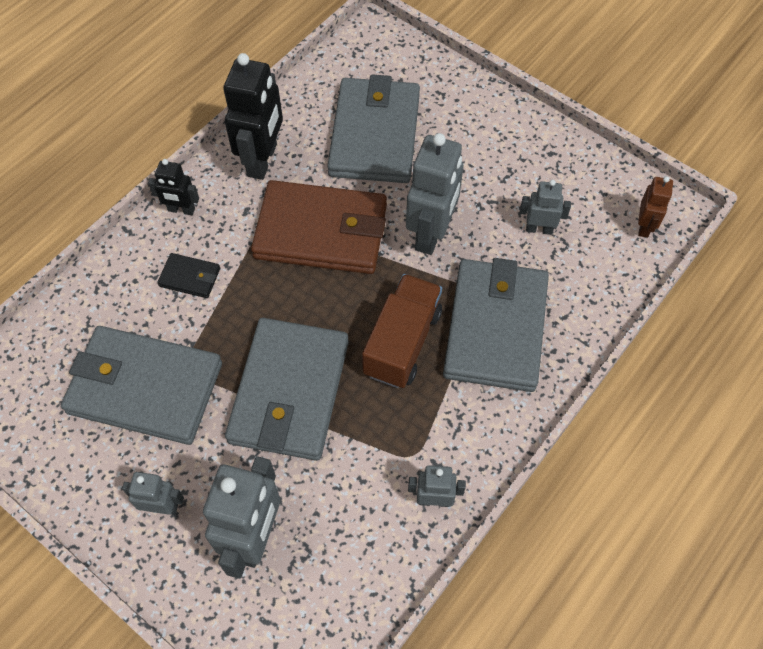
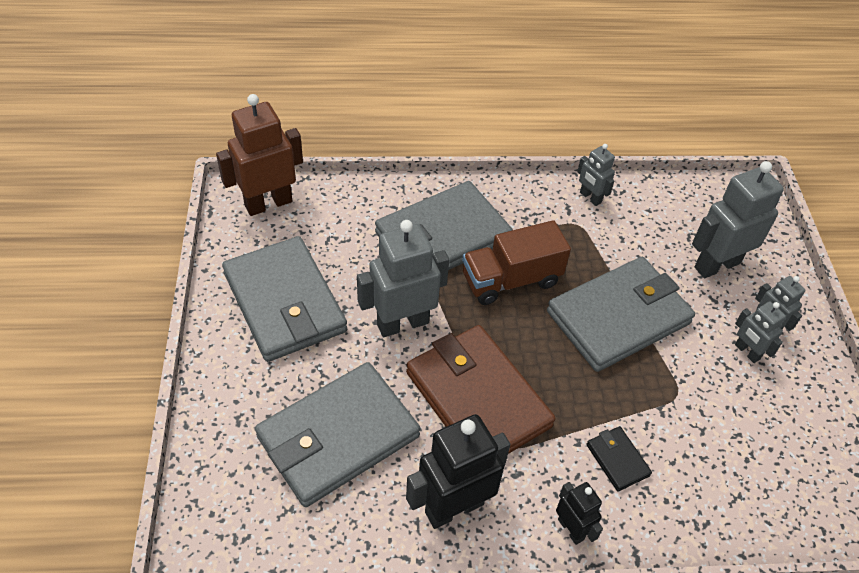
camera: 135 degrees left, 10 degrees down
(145, 388) = (722, 408): grey wallet -> grey wallet (284, 302)
(539, 229) = (330, 260): grey robot -> grey robot (747, 352)
(644, 226) = (268, 203): brown robot -> brown robot, size x1.87

